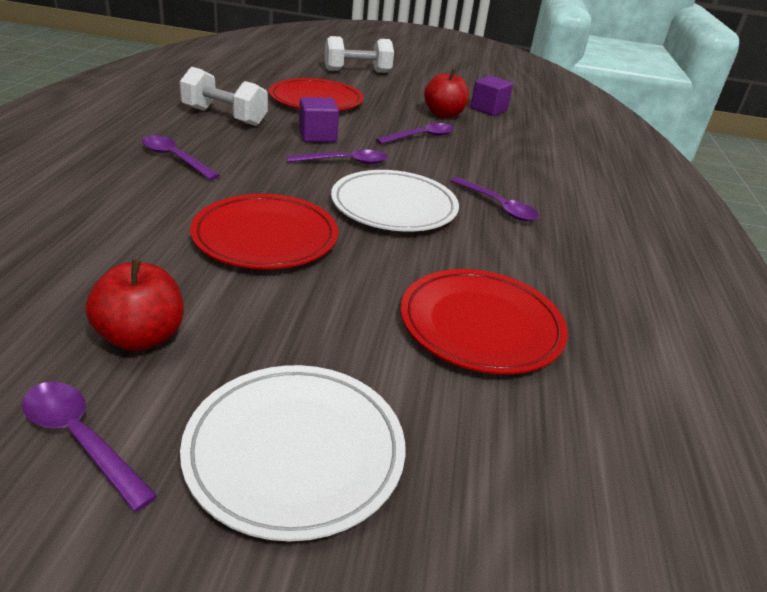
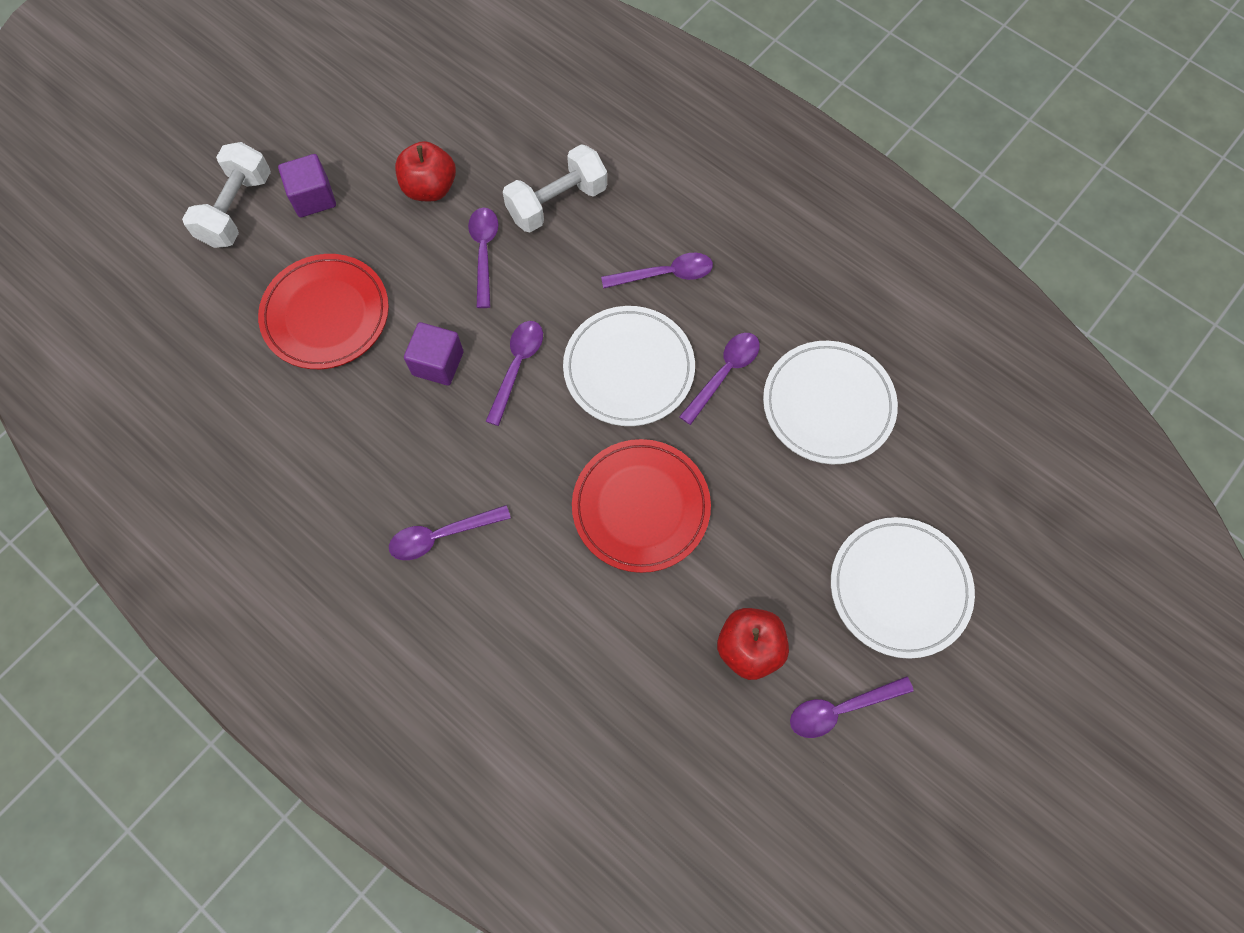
camera: 55 degrees left, 35 degrees up
(224, 116) = (339, 444): white dumbbell -> white dumbbell (557, 203)
(443, 253) = (724, 373): none -> purple spoon
(481, 325) = (828, 405): red plate -> white plate
(488, 109) = (435, 125): purple cube -> purple cube (313, 197)

